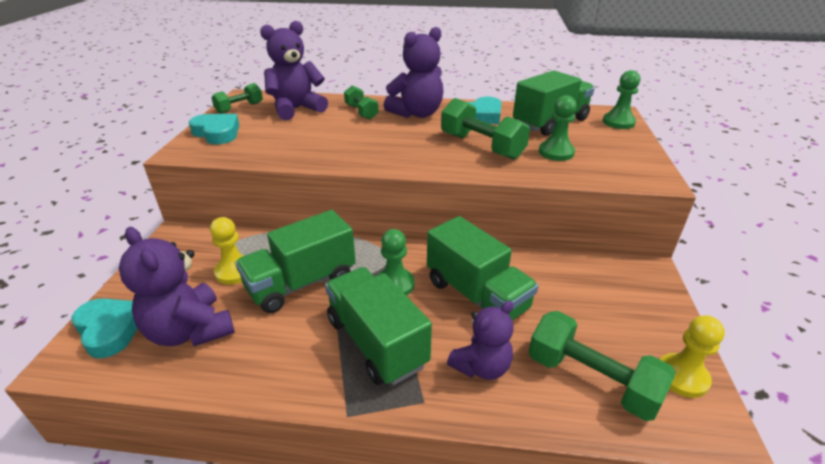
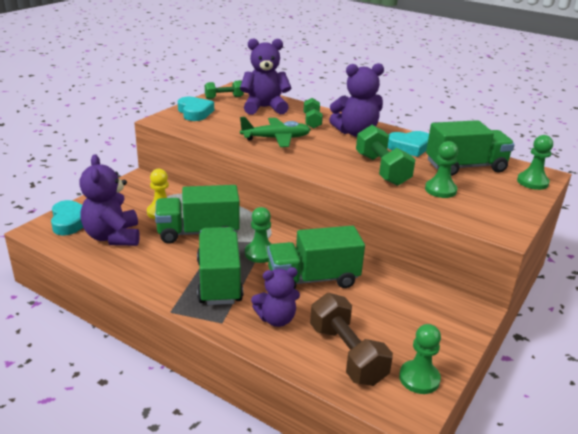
camera: 25 degrees right, 5 degrees down
(341, 140) = (276, 138): none -> green plane
(476, 295) = (313, 279): green truck -> green truck turned 90 degrees clockwise
(591, 380) = (347, 354): green dumbbell -> brown dumbbell
(682, 376) = (419, 378): yellow pawn -> green pawn

